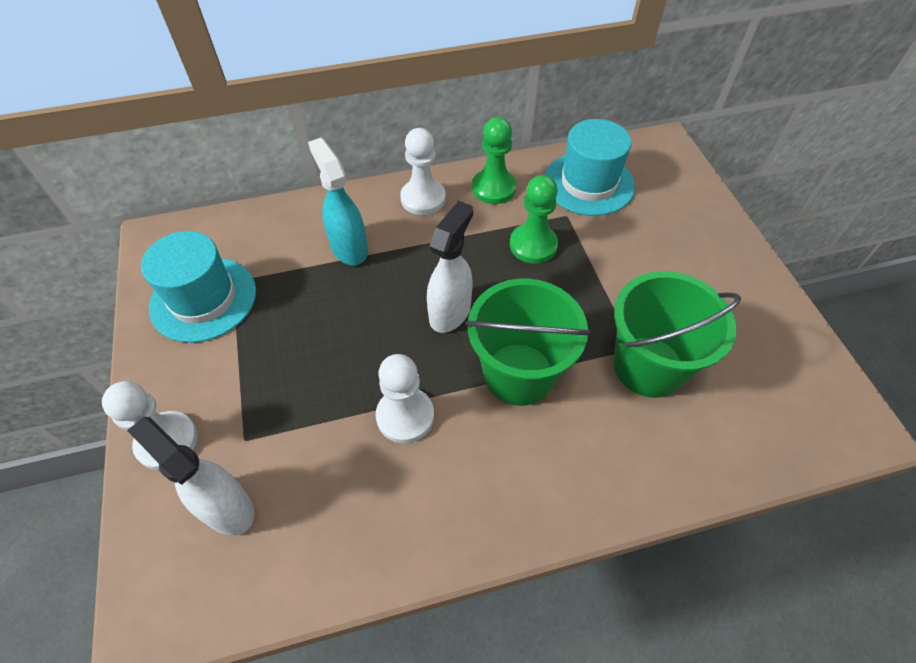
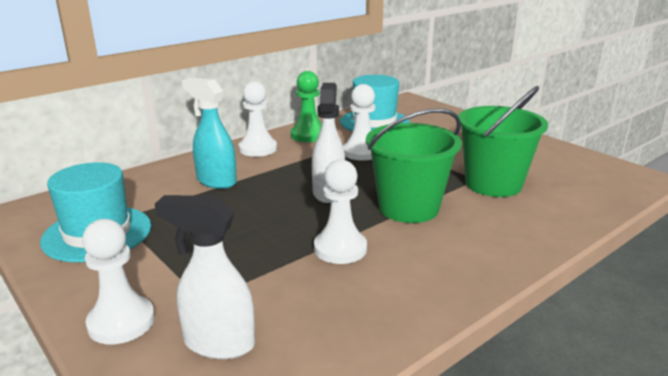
camera: 25 degrees left, 30 degrees down
(533, 245) = (361, 152): green pawn -> white pawn

